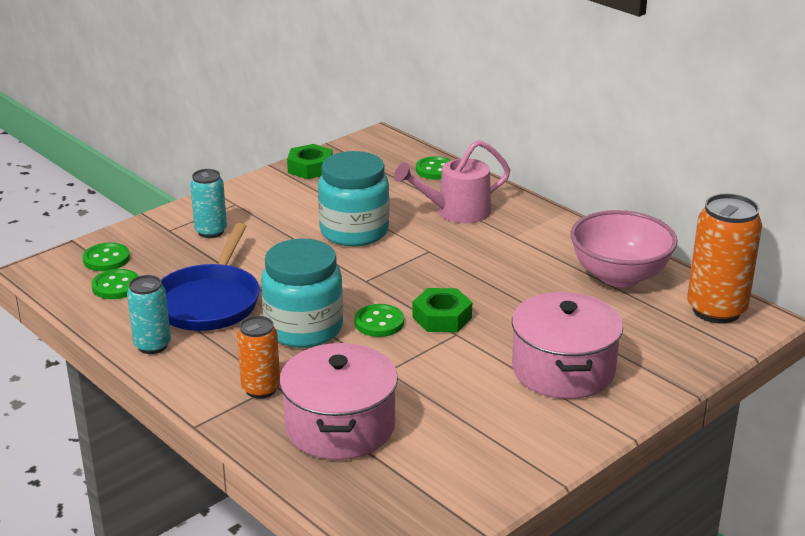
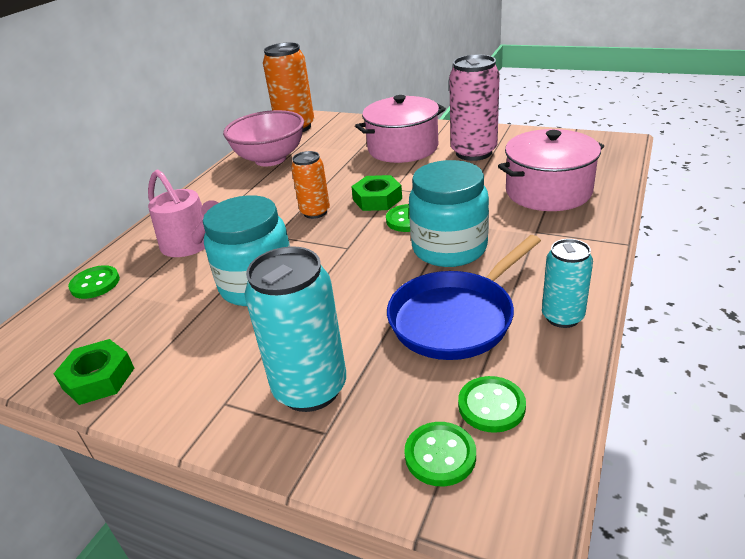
camera: 110 degrees left, 5 degrees up
(209, 301) = (456, 318): blue pan -> blue pan turned 150 degrees clockwise
(211, 231) = (310, 389): turquoise can -> turquoise can, size x1.69
(261, 389) = (549, 235): orange can -> orange can (315, 212)
(495, 416) = (473, 152): none -> pink can

